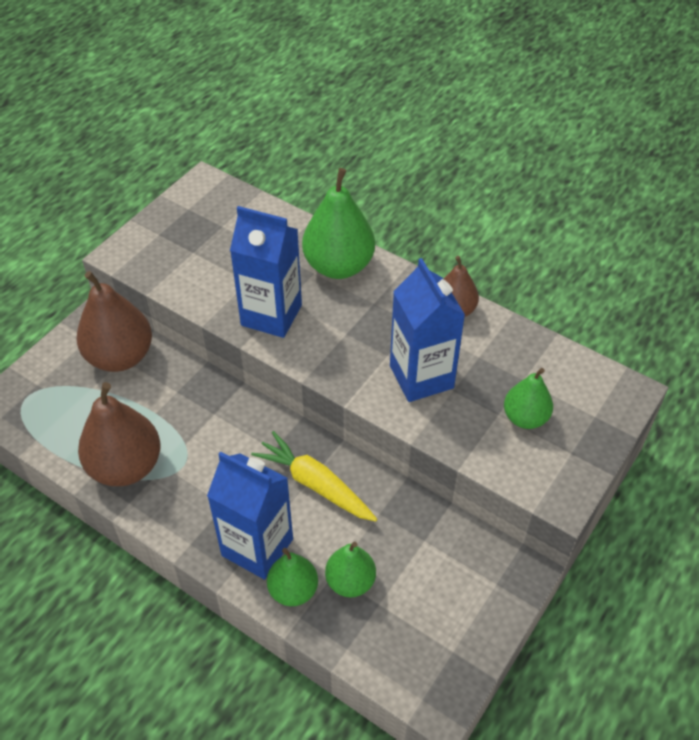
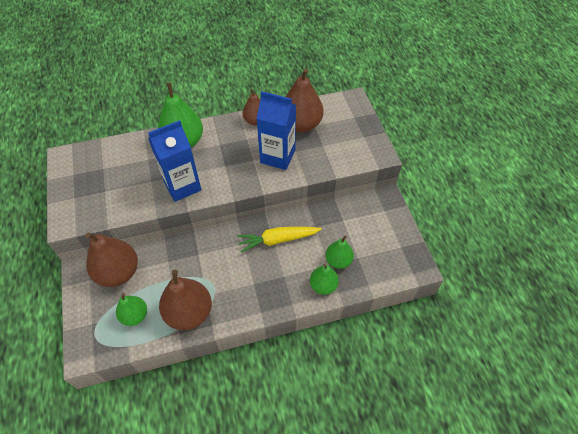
camera: 50 degrees left, 5 degrees up
(257, 547) = (288, 285): blue carton -> none
(506, 364) = (301, 124): none -> brown pear
(525, 418) = (333, 138): green pear -> green pear (135, 315)

